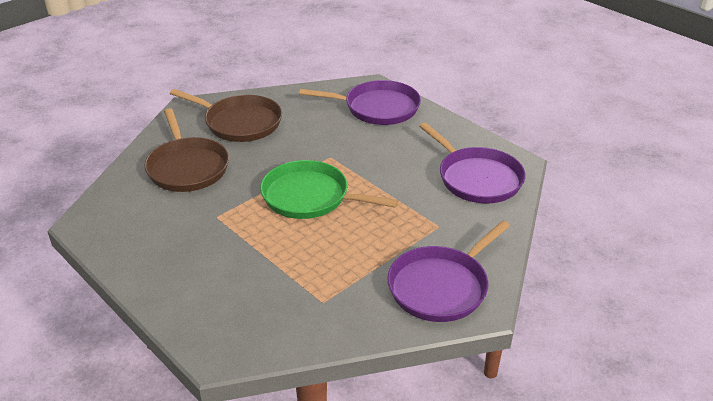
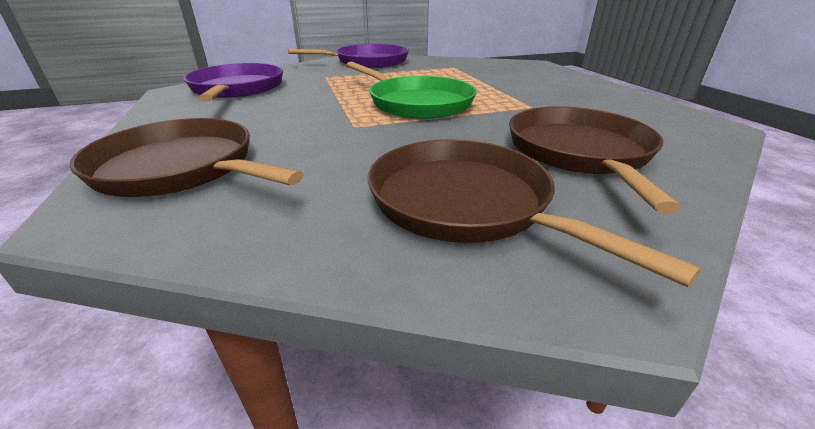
camera: 155 degrees left, 5 degrees down
(377, 108) = (182, 168): purple pan -> brown pan

